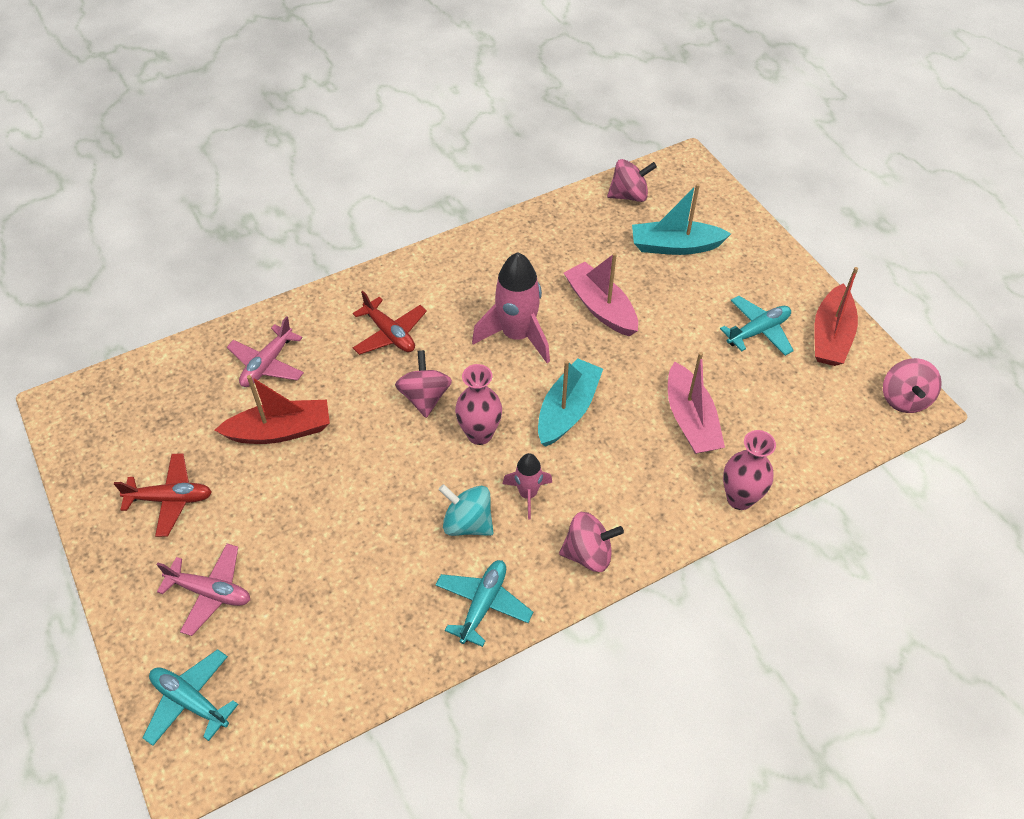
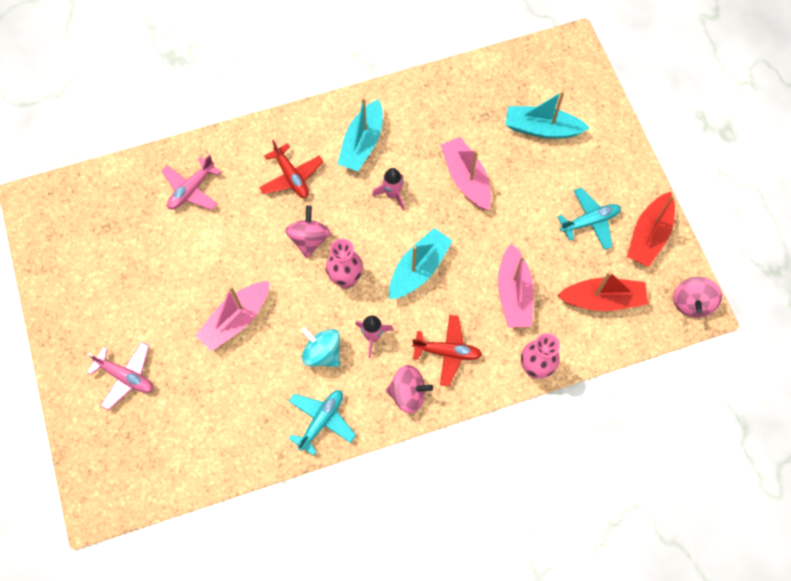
camera: 10 degrees right, 15 degrees up
(170, 499) = (105, 296): red plane -> red plane (447, 352)
(190, 701) = (103, 457): turquoise plane -> none
(280, 431) = (194, 251): red boat -> red boat (602, 299)
(348, 501) = (236, 320): none -> pink boat
(468, 288) = (362, 143): none -> turquoise boat
(517, 335) = (392, 194): pink rocket -> pink rocket, size x0.56
(629, 195) = (515, 71): pink spinning top -> none

